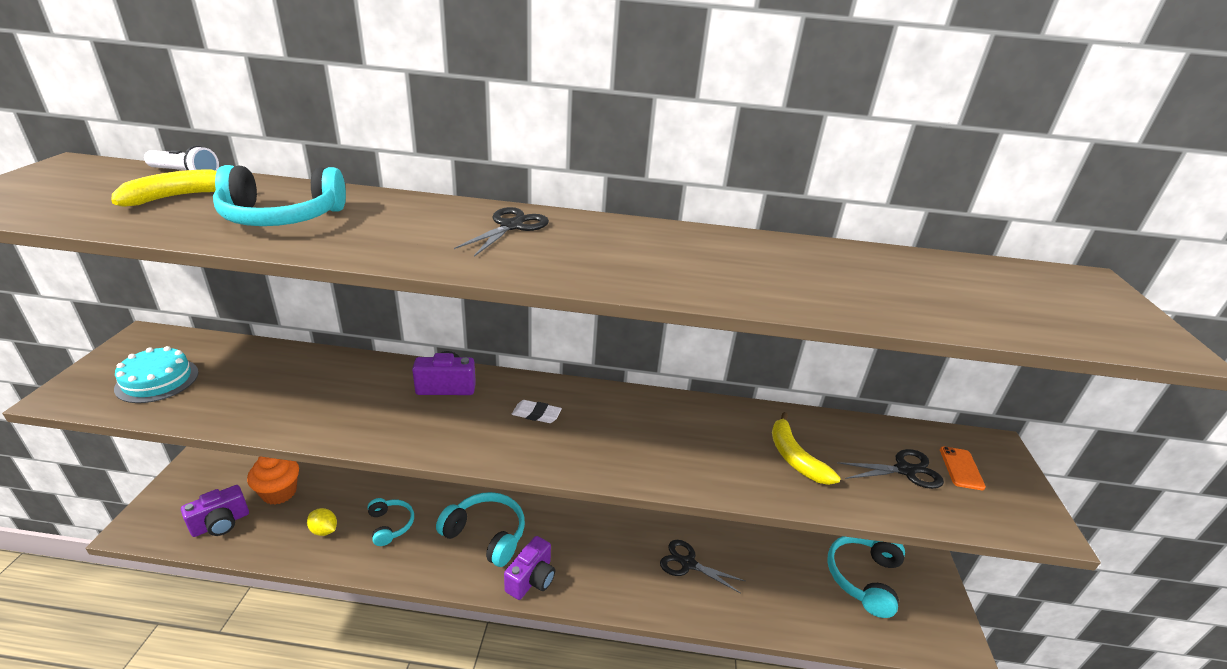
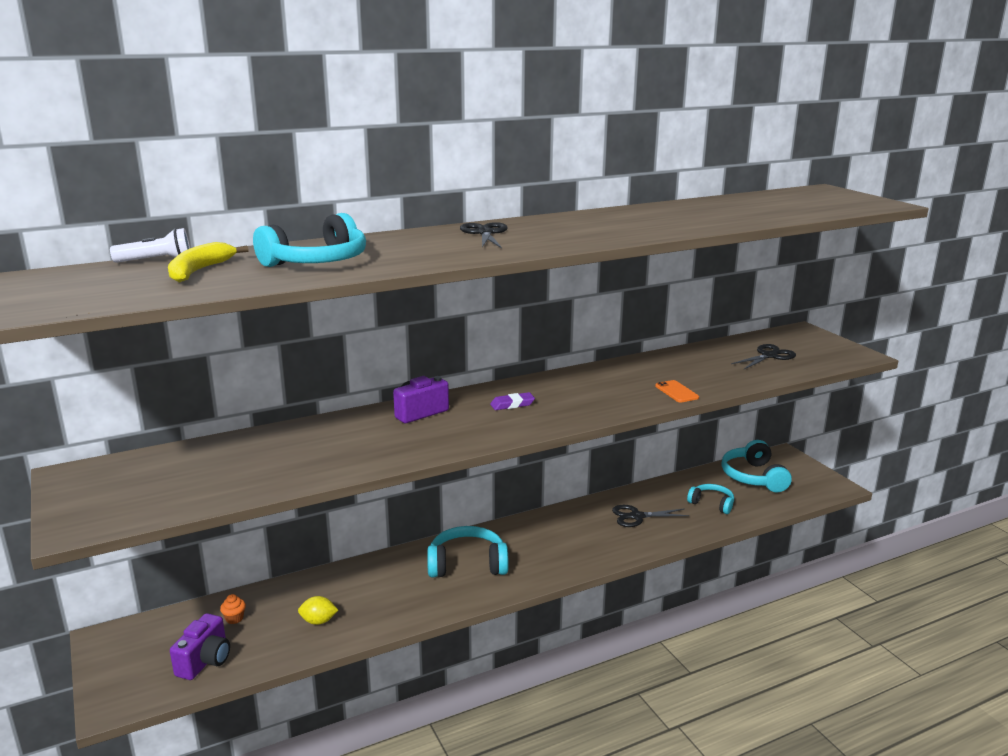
camera: 30 degrees left, 10 degrees down
(157, 380) = (151, 490): turquoise cake -> none
(279, 492) = (234, 618): orange cupcake -> orange cupcake, size x0.47
(390, 525) = (376, 593): turquoise headphones -> turquoise headphones (712, 504)
(531, 579) = (536, 572): purple camera -> none
(536, 414) = (512, 404): white eraser -> purple eraser
(794, 457) = (704, 370): yellow banana -> none
(961, 468) = (796, 345): orange phone -> orange phone (676, 392)

